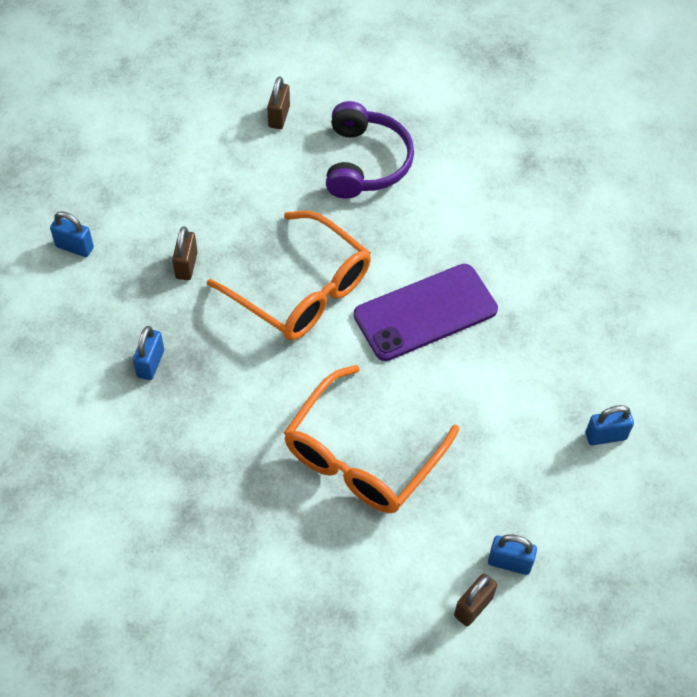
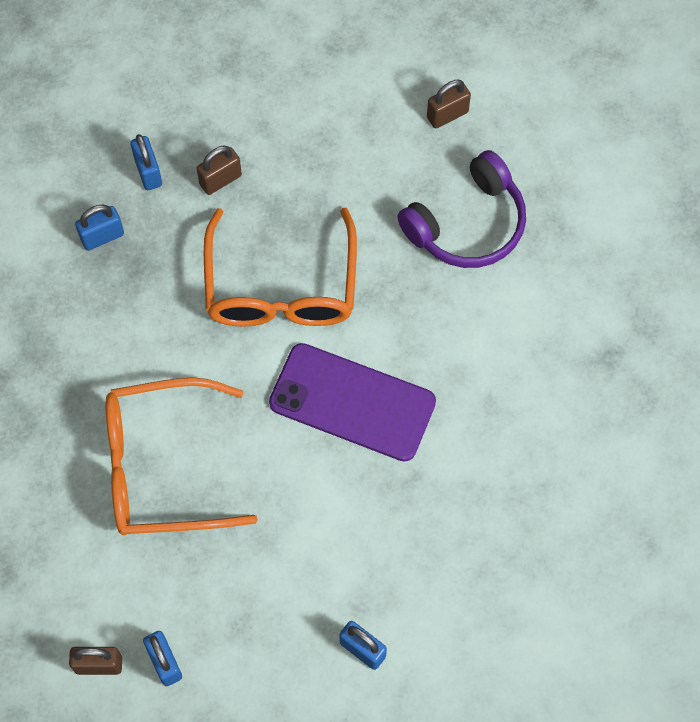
camera: 50 degrees right, 10 degrees up
(74, 247) = (158, 84): blue padlock -> blue padlock (148, 172)

